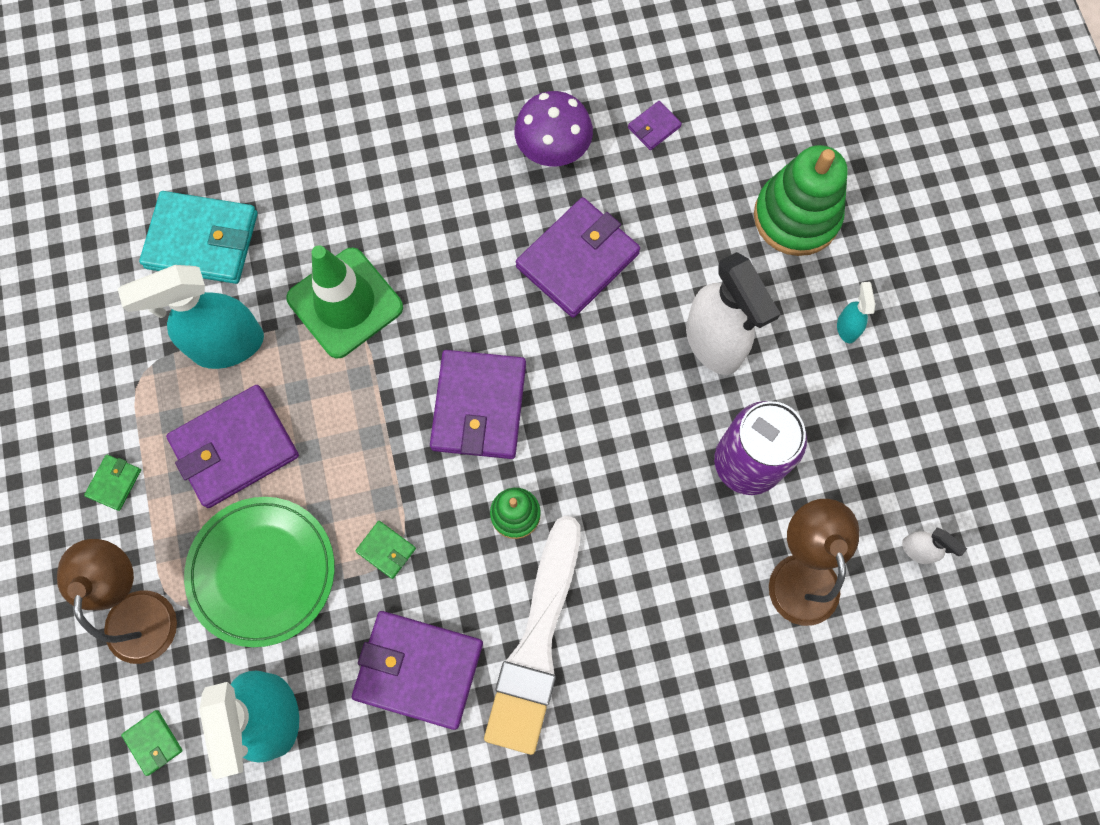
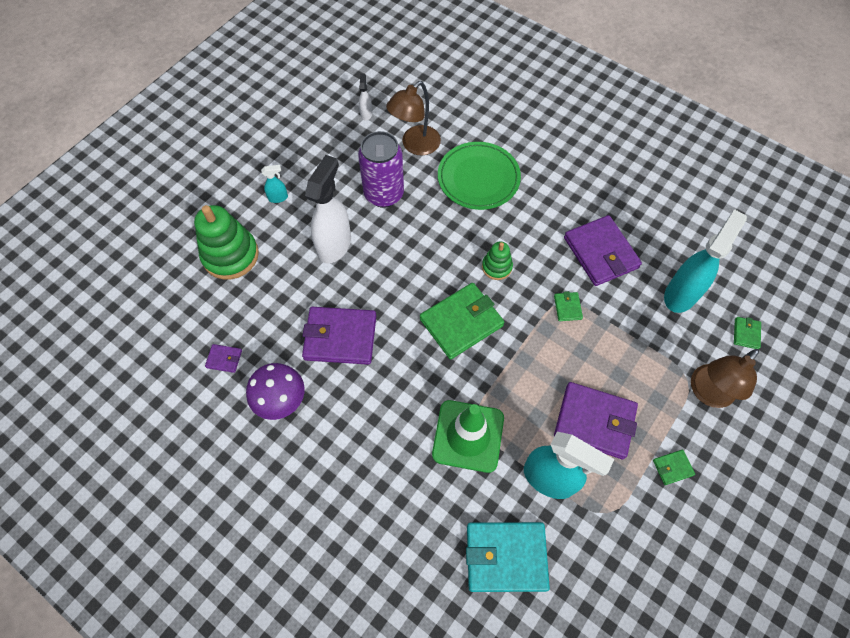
camera: 130 degrees left, 10 degrees down
(202, 240) = (506, 557): turquoise wallet -> turquoise wallet turned 60 degrees counterclockwise
(262, 571) = (633, 353): green plate -> green plate (478, 178)
(479, 406) = (461, 322): purple wallet -> green wallet
(536, 643) = (542, 217): white brush -> none
(847, 327) = (278, 198): turquoise spray bottle -> turquoise spray bottle turned 150 degrees counterclockwise

